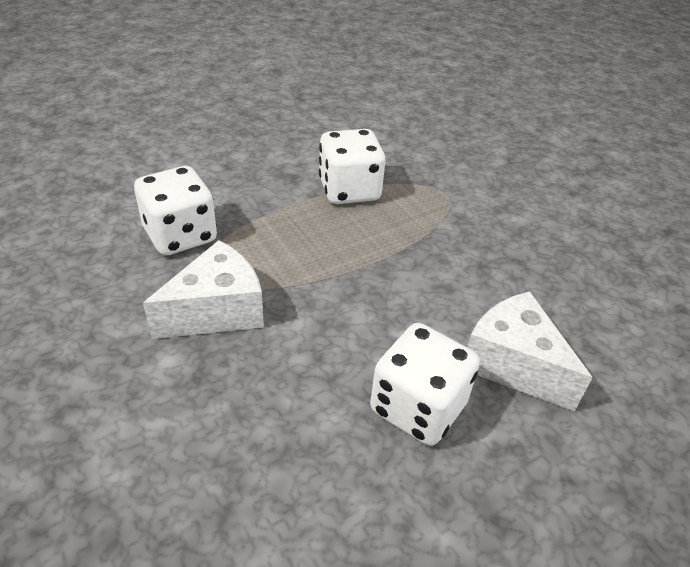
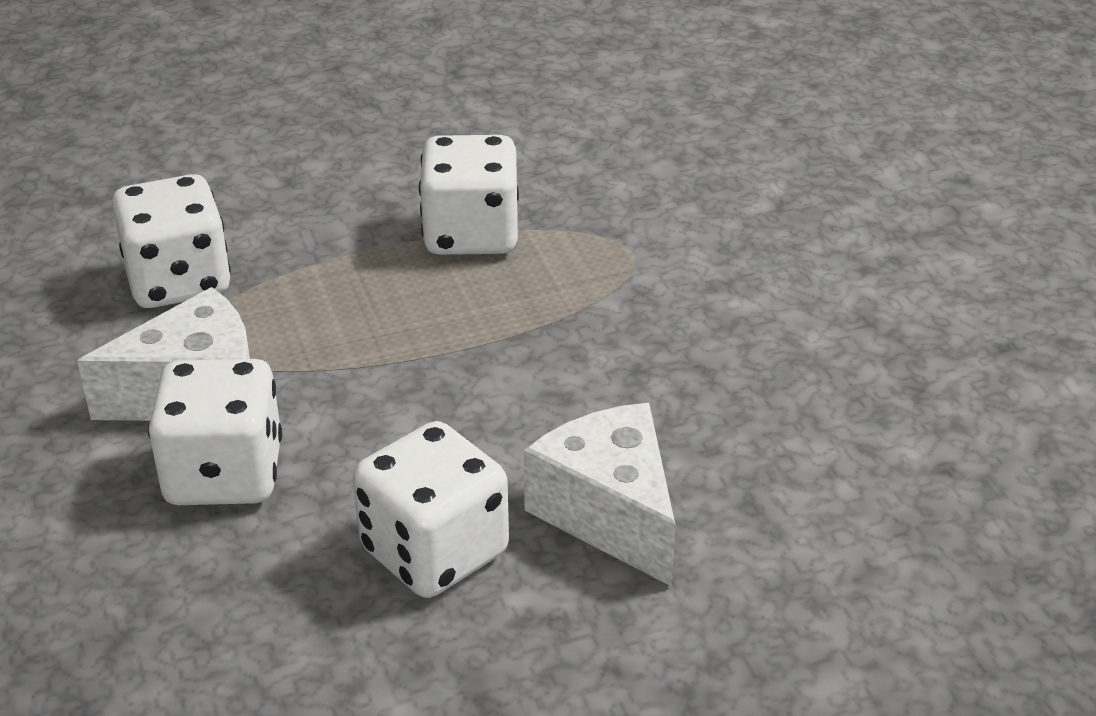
camera: 15 degrees right, 5 degrees down
(257, 368) = (224, 474): none -> white dice

